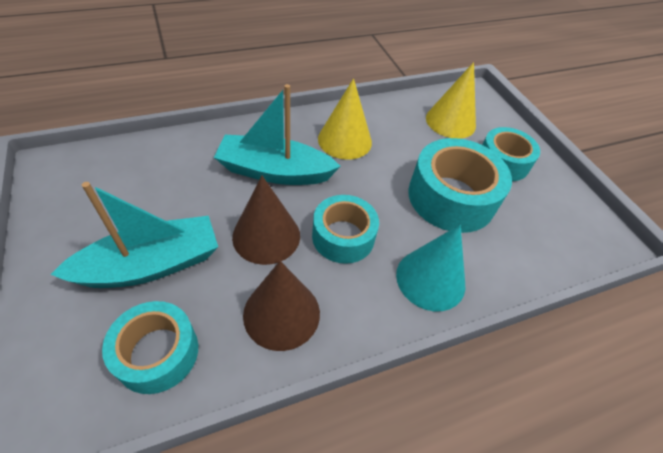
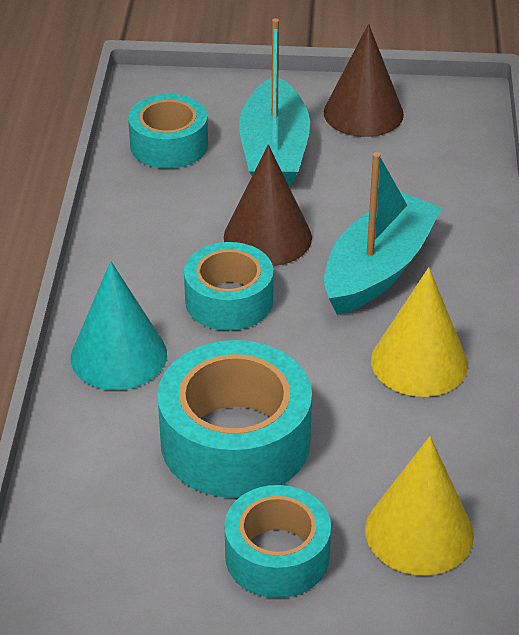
camera: 120 degrees right, 10 degrees down
(281, 313) = (157, 225): brown cone -> brown cone (363, 113)

